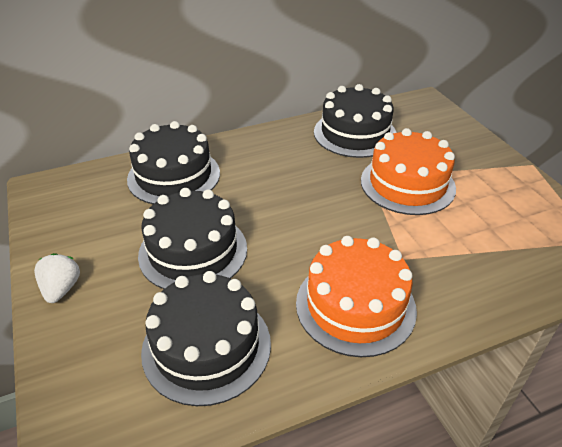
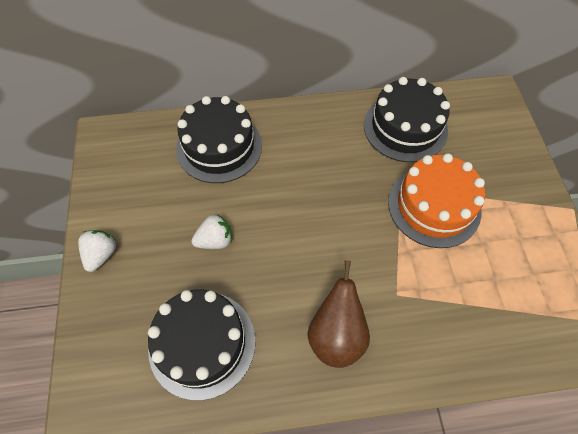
camera: 15 degrees right, 20 degrees up
(193, 251) = (215, 240): black cake -> white strawberry
(355, 305) = (336, 335): orange cake -> brown pear

